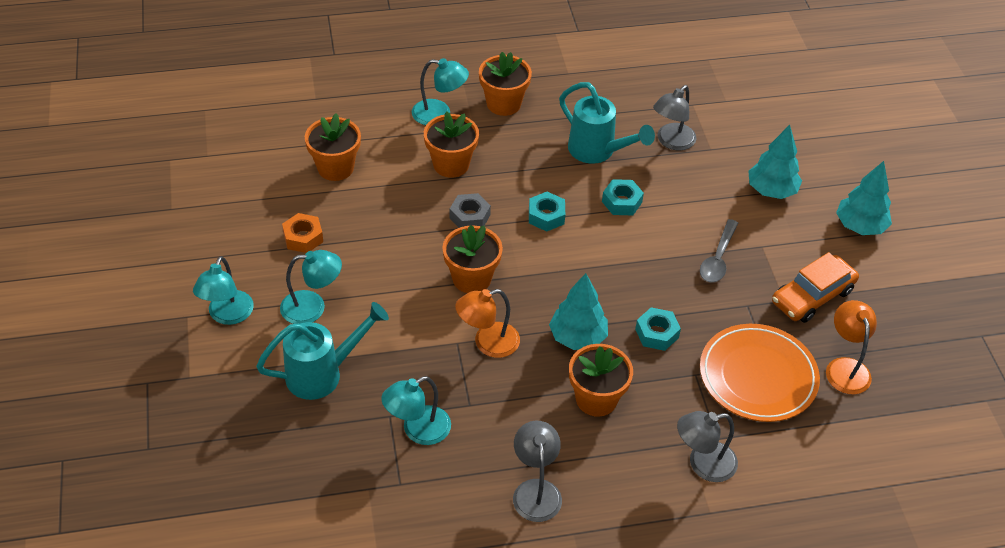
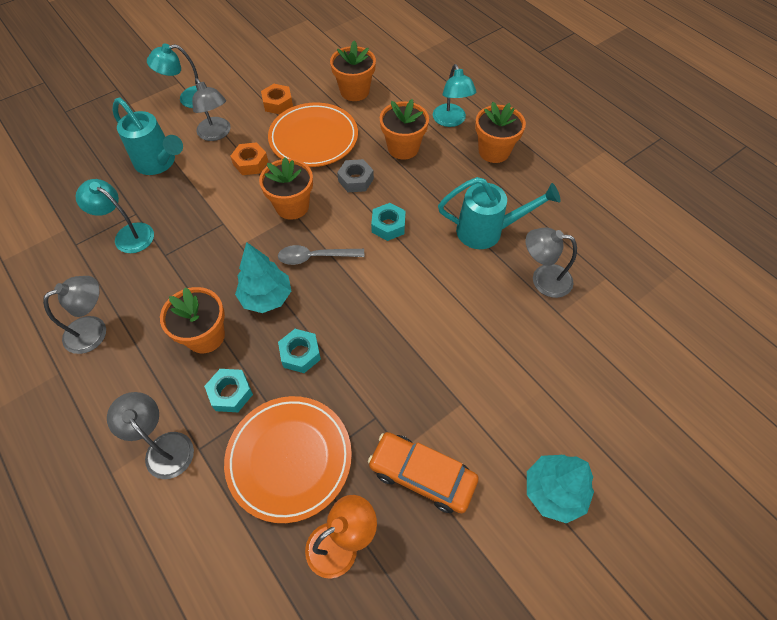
camera: 65 degrees right, 10 degrees up
(312, 307) = (217, 134): turquoise lamp -> grey lamp
(383, 292) = (250, 163): none -> orange nut
(384, 227) = (313, 138): none -> orange plate
(487, 343) = (231, 241): orange lamp -> none
(598, 152) = (488, 231): turquoise watering can -> turquoise watering can turned 105 degrees counterclockwise
(621, 202) = (440, 270): turquoise nut -> turquoise nut (230, 393)
(718, 259) = (420, 370): grey spoon -> grey spoon (315, 257)
(771, 190) = (543, 385): turquoise tree -> none

